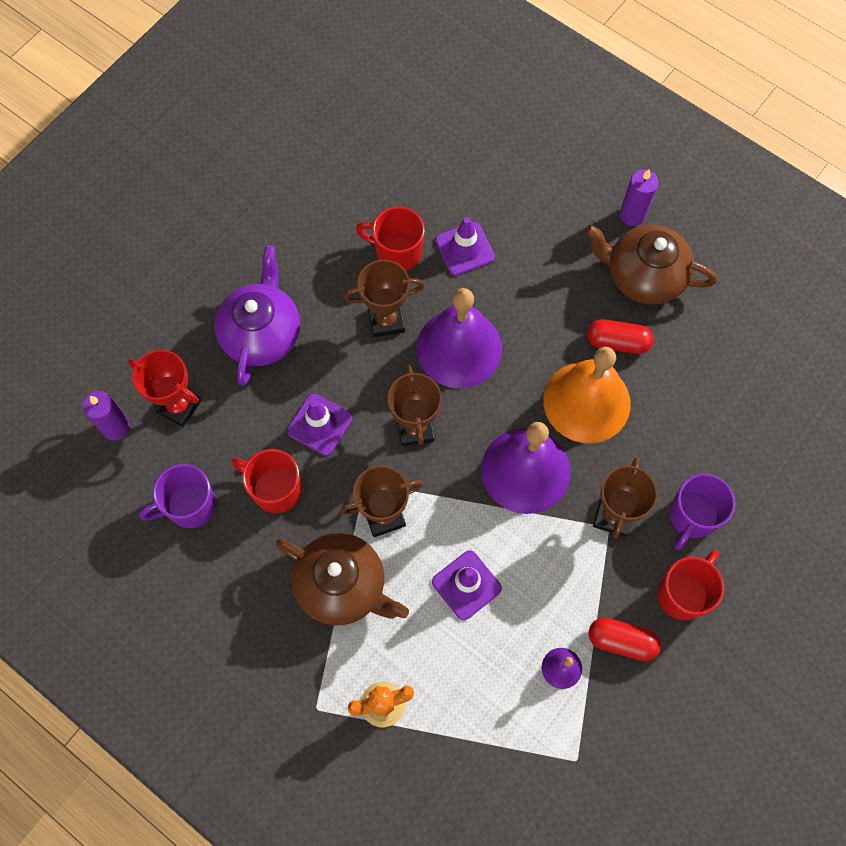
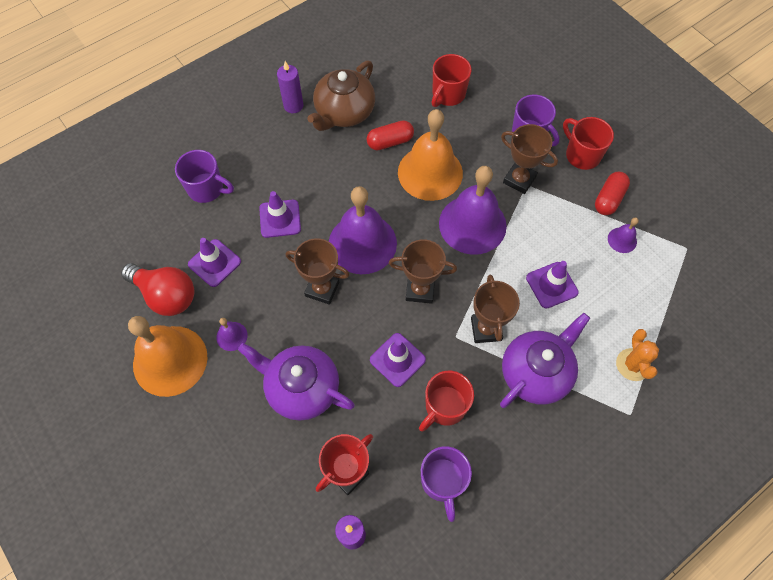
camera: 75 degrees left, 5 degrees down
(261, 196) = (170, 360): none -> orange bell
(304, 246) = (232, 336): none -> purple bell
(334, 166) = (166, 295): none -> red light bulb
(342, 586) = (536, 372): brown teapot -> purple teapot
(386, 320) = (322, 289): brown trophy -> brown trophy turned 75 degrees counterclockwise
(387, 200) = (214, 263): none -> purple traffic cone
(397, 252) = (265, 267): red mug -> red mug (448, 95)
(480, 160) = (207, 189): none -> purple mug
(617, 342) = (390, 142): red capsule -> red capsule turned 45 degrees clockwise

